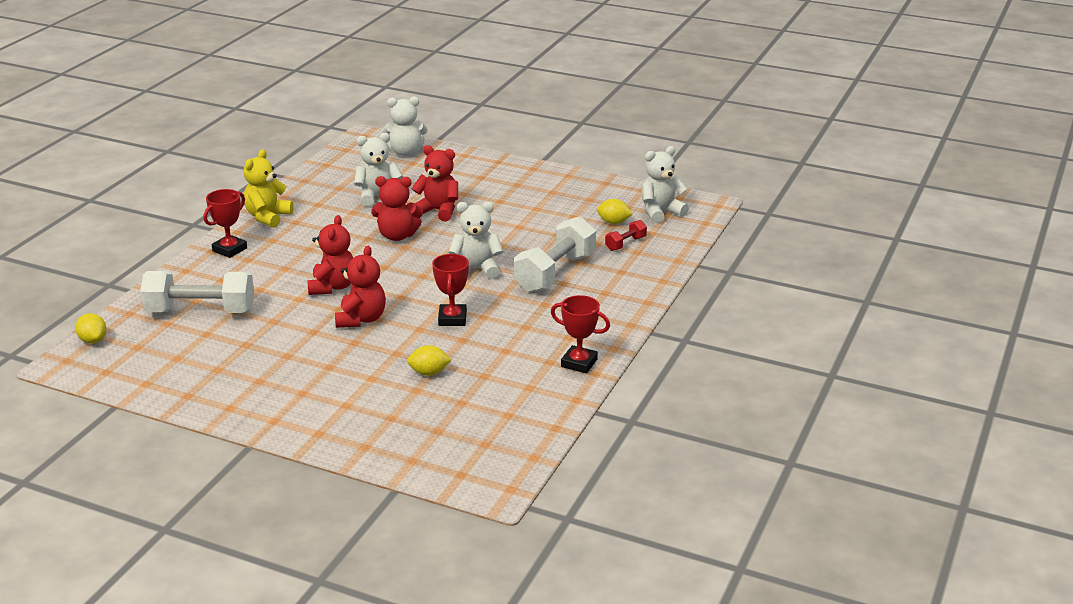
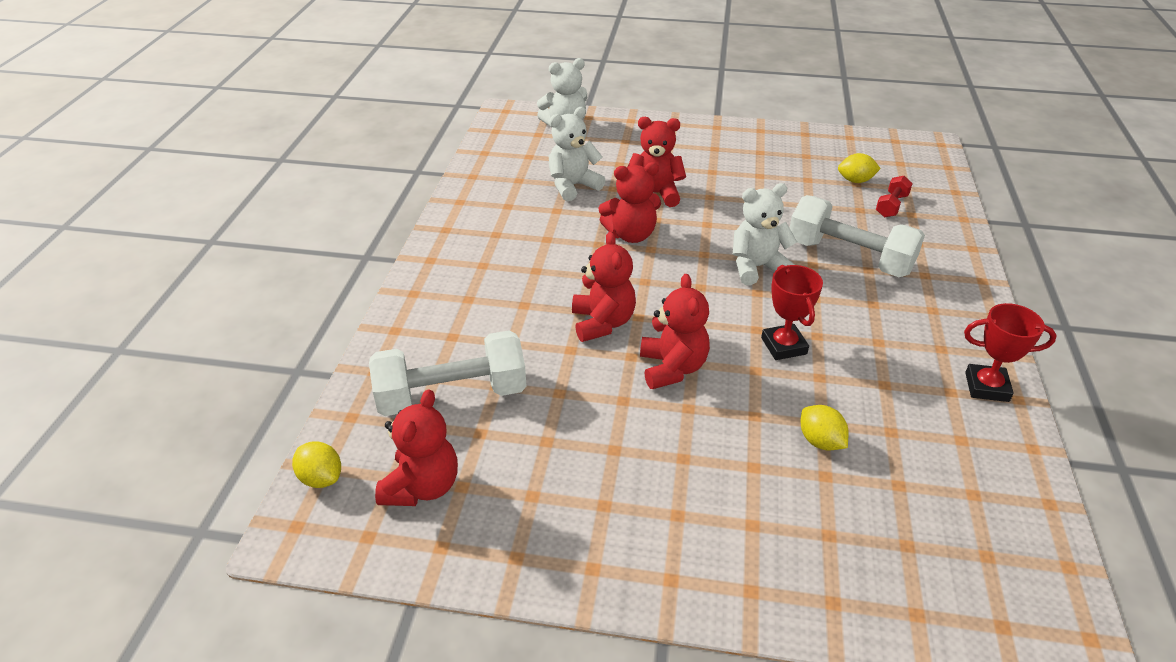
camera: 15 degrees left, 10 degrees up
(152, 354) = (422, 487): none -> red teddy bear
(230, 249) = (436, 288): red trophy -> none
(268, 217) = (457, 232): yellow teddy bear -> none
(429, 373) = (820, 441): yellow lemon -> yellow lemon turned 75 degrees clockwise
(555, 273) = (849, 257): white dumbbell -> white dumbbell turned 75 degrees counterclockwise
(660, 212) = (892, 161): white teddy bear -> none

